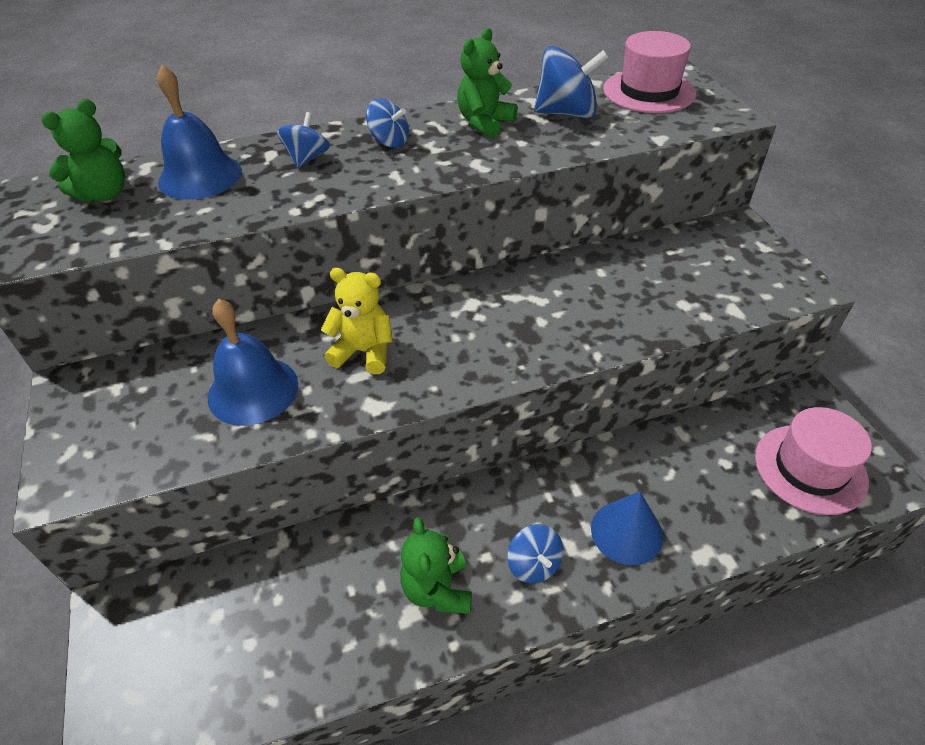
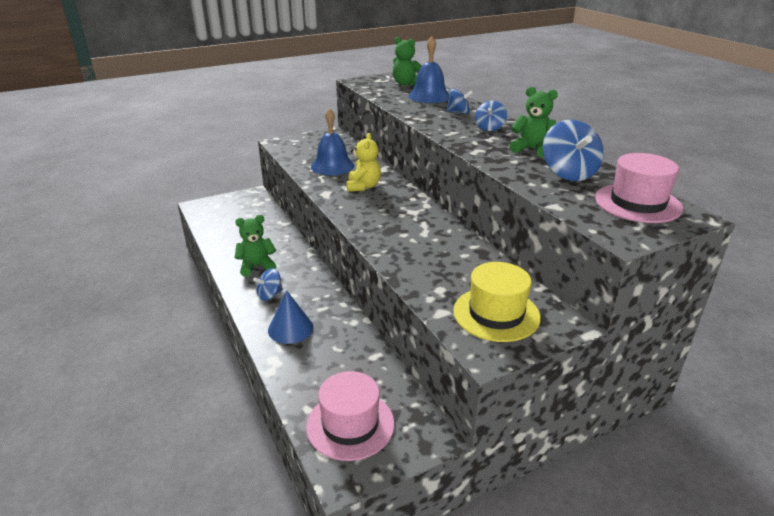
camera: 80 degrees right, 15 degrees down
(730, 268) = (496, 314): none -> yellow hat

